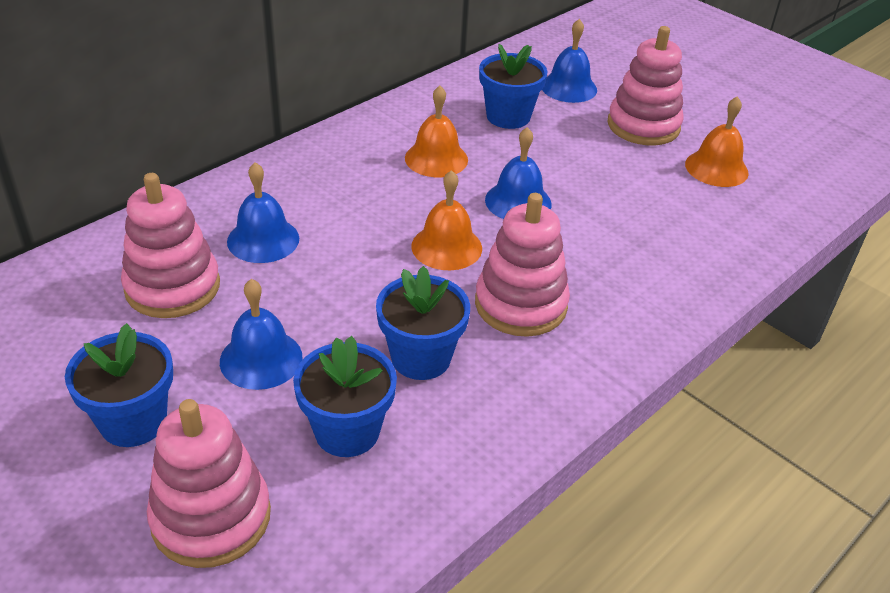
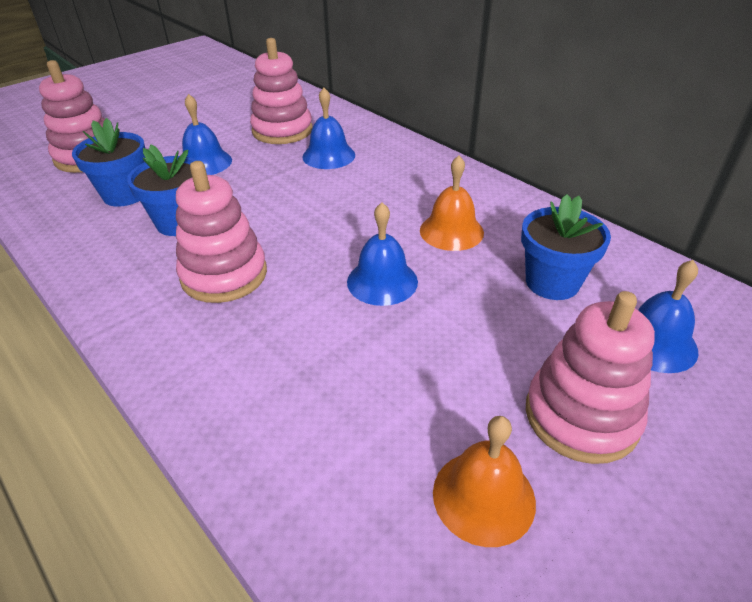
camera: 95 degrees right, 0 degrees up
(133, 421) = (171, 131): blue flower pot -> none
(446, 247) = (311, 236): orange bell -> none

